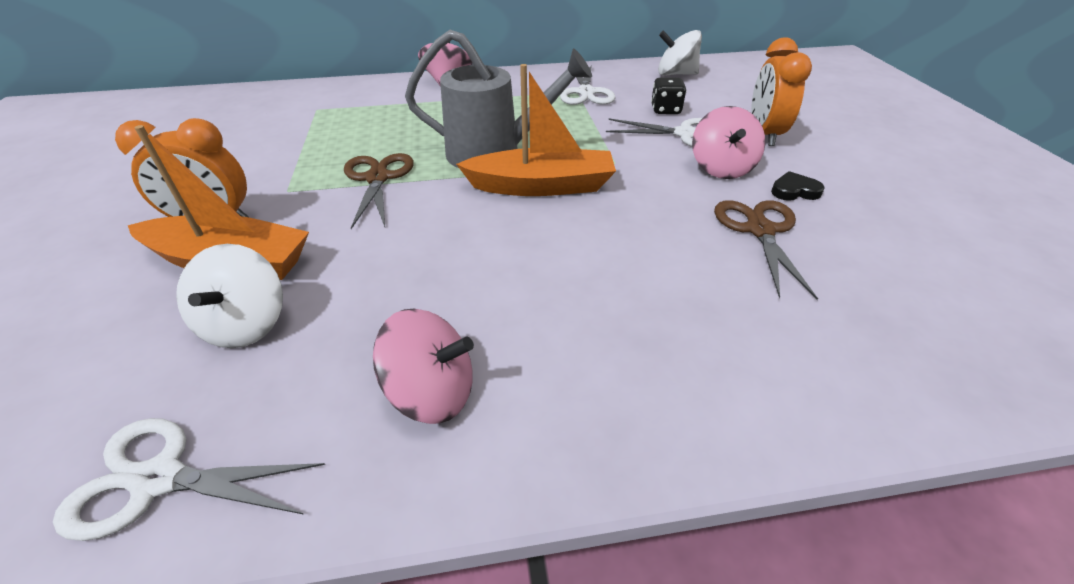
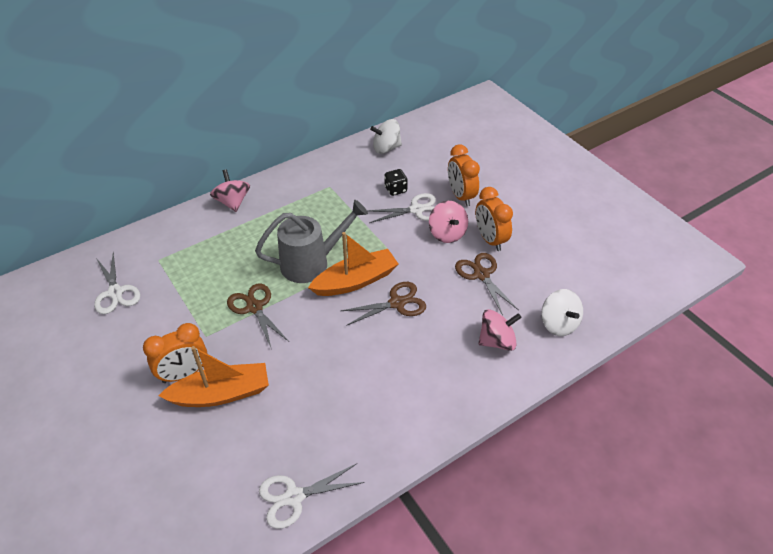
camera: 25 degrees left, 5 degrees up
(246, 324) = (264, 422): white spinning top -> white spinning top (558, 324)
(432, 392) = (378, 418): pink spinning top -> pink spinning top (497, 341)
(586, 93) = (337, 186): white scissors -> white scissors (115, 292)
(588, 228) = (397, 303): none -> brown scissors
(794, 191) = (490, 240): black heart -> orange clock

